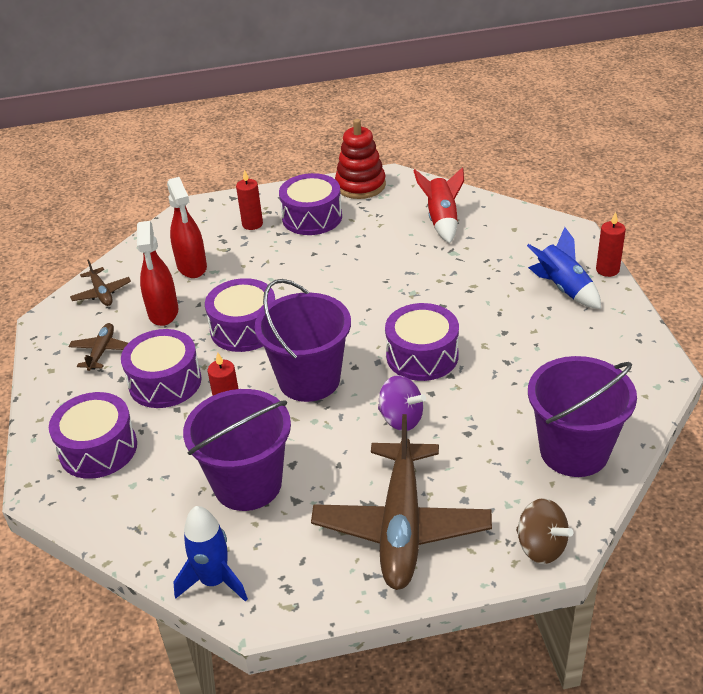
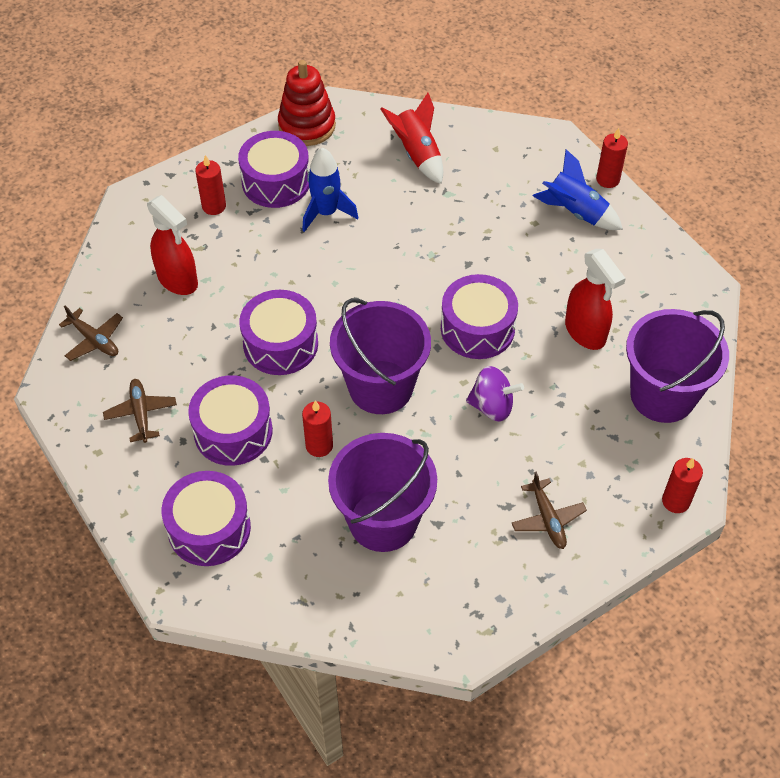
camera: 25 degrees left, 15 degrees up
(163, 313) = (180, 347): red spray bottle -> red spray bottle (585, 332)
(214, 581) = (407, 629): blue rocket -> blue rocket (326, 212)
(402, 526) = (548, 519): brown plane -> brown plane, size x0.45
(541, 547) = (675, 501): brown spinning top -> red candle

